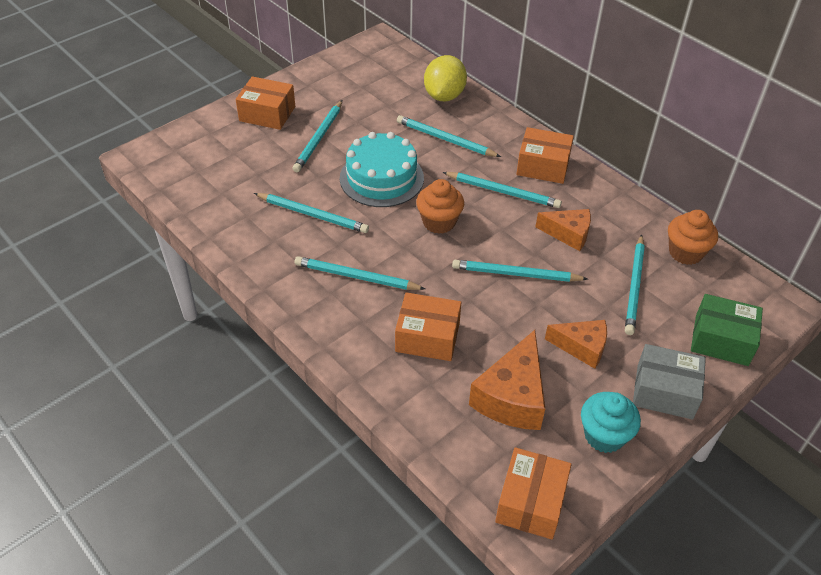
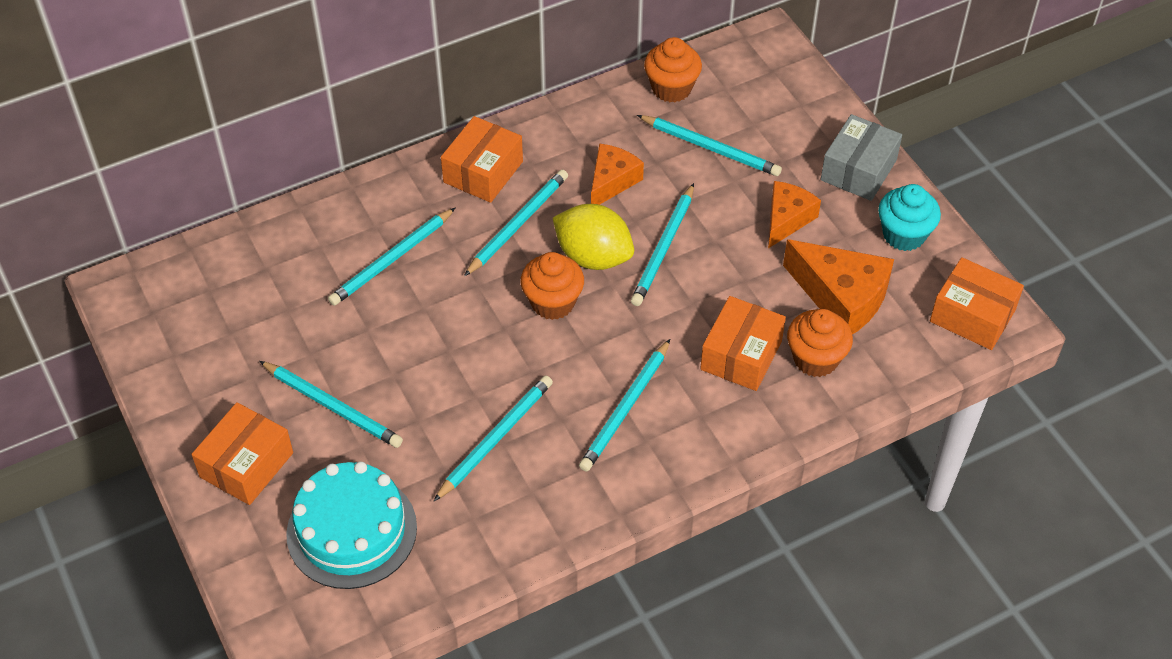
camera: 75 degrees left, 5 degrees up
(381, 178) = (446, 347): turquoise cake -> turquoise cake (351, 530)
(440, 387) = (815, 359): none -> orange cupcake
(444, 96) = (294, 239): yellow lemon -> yellow lemon (593, 256)
(721, 340) = (802, 103): green box -> none

